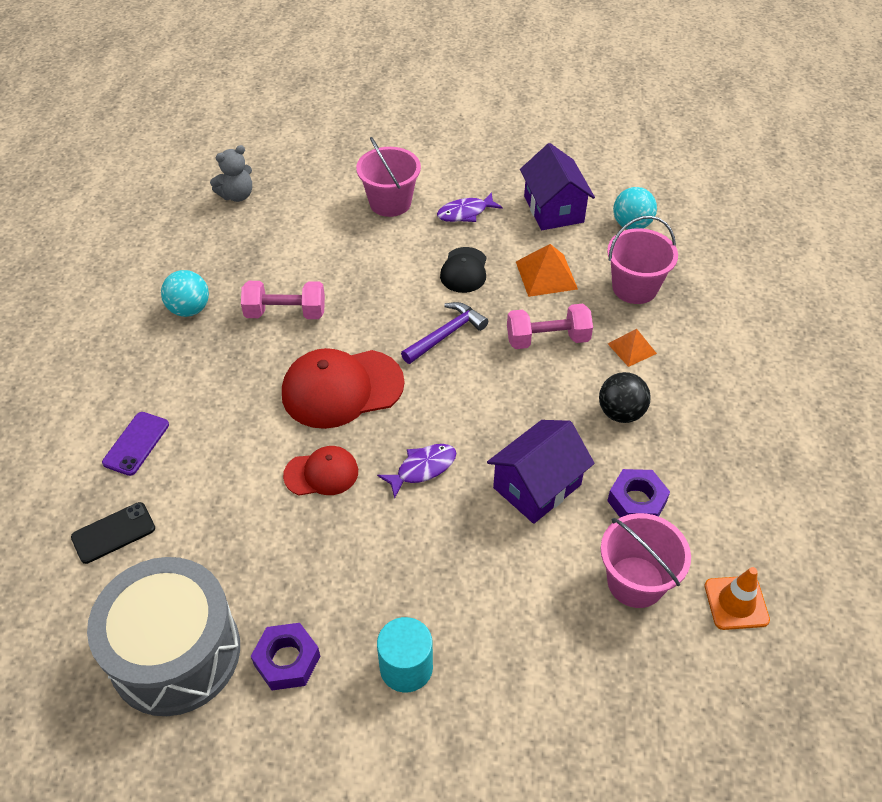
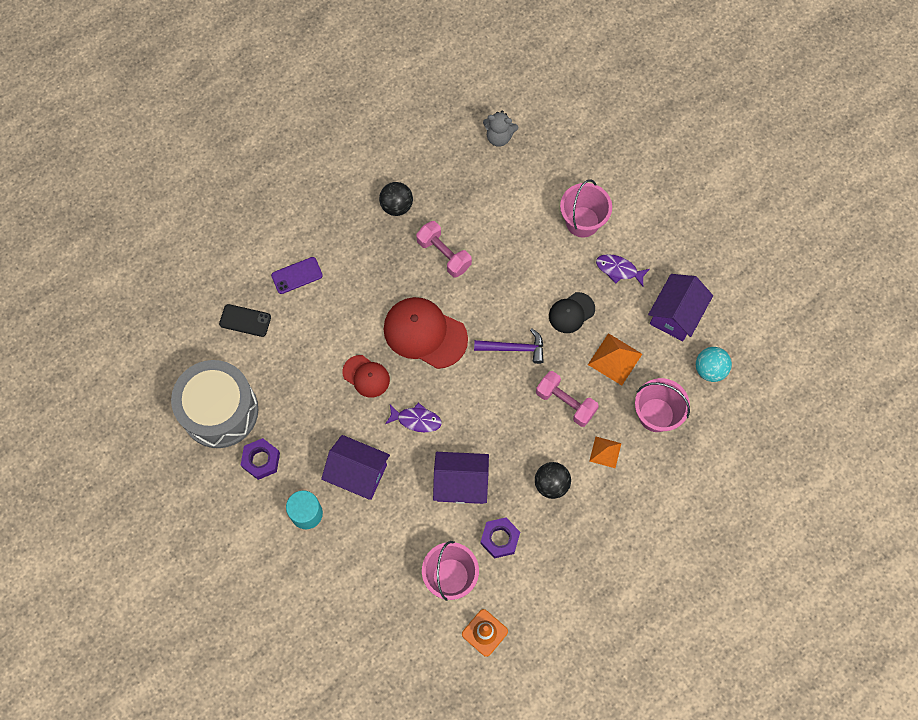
camera: 45 degrees right, 20 degrees up
(189, 309) = (396, 206): turquoise ball -> black ball
(418, 572) = (358, 473): none -> purple house

